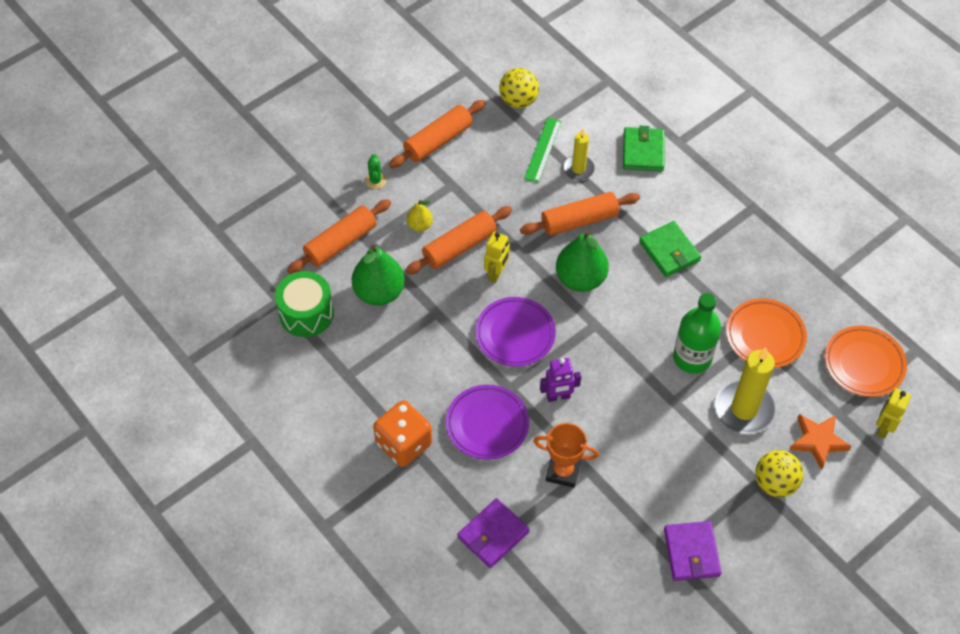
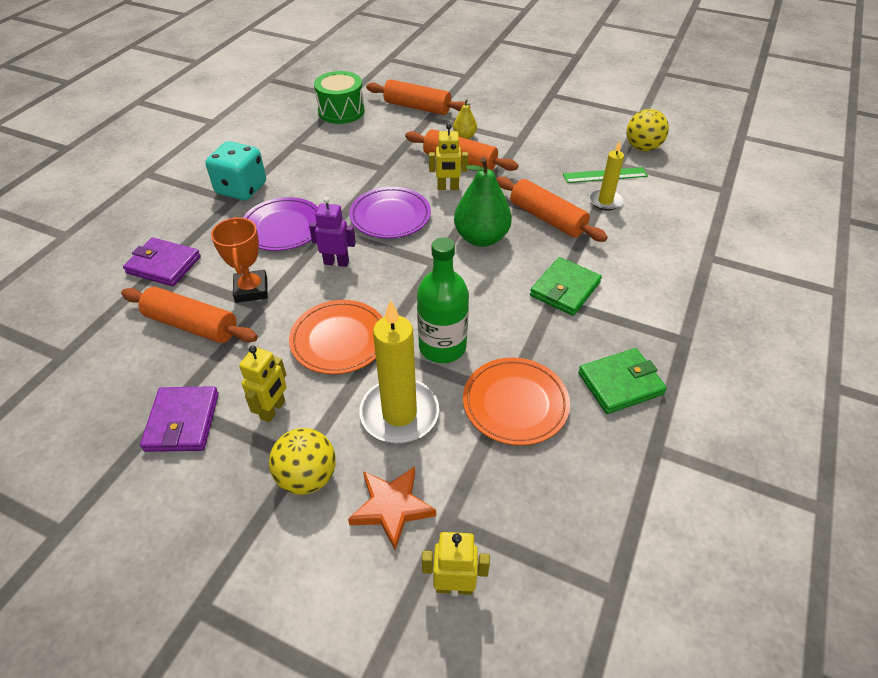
camera: 65 degrees right, 10 degrees down
(375, 181) = (489, 105): green cactus -> none
(379, 292) = (384, 136): green pear -> none
(403, 444) = (241, 189): orange dice -> turquoise dice
(438, 141) = (556, 121): orange rolling pin -> orange rolling pin (192, 325)
(558, 396) = (336, 262): purple robot -> purple robot turned 135 degrees clockwise
(643, 151) = (669, 235): green wallet -> green wallet (620, 383)
(691, 552) = (182, 422): purple wallet -> purple wallet turned 60 degrees counterclockwise
(706, 489) = (273, 410): none -> yellow robot
(864, 363) = (545, 527): orange plate -> orange plate (339, 340)

